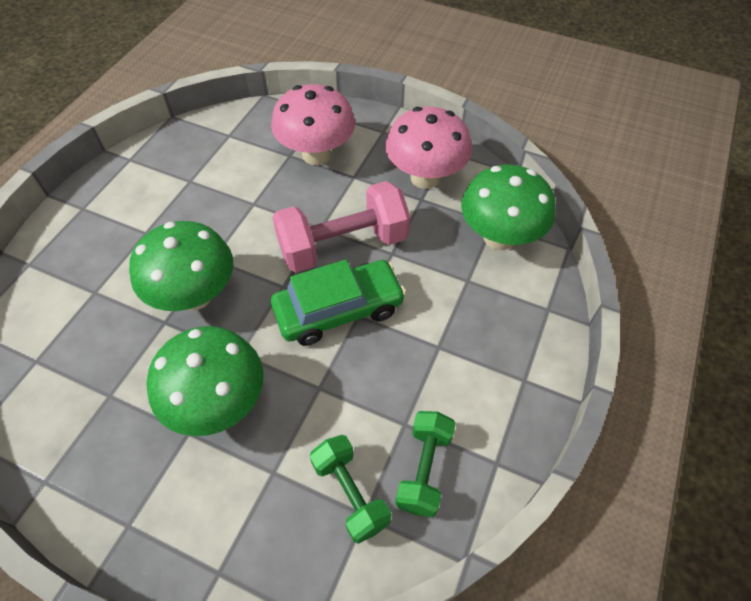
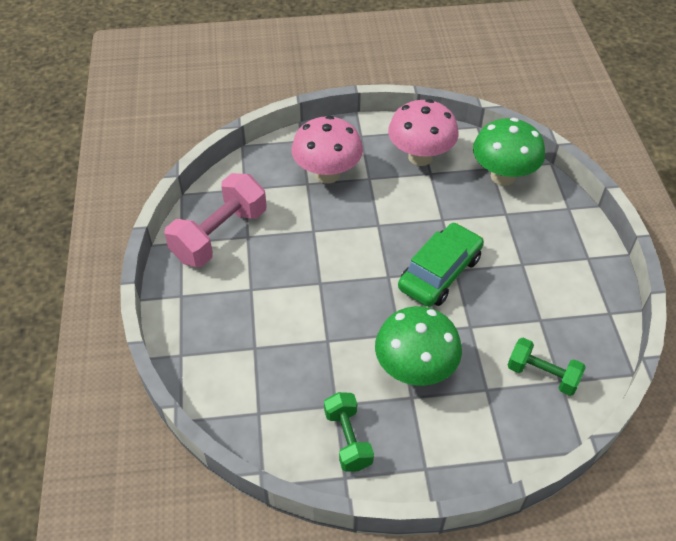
camera: 30 degrees left, 5 degrees down
(195, 296) = (332, 313): green mushroom -> none
(343, 245) = (405, 229): pink dumbbell -> pink dumbbell (220, 235)
(424, 469) = (572, 338): green dumbbell -> green dumbbell (348, 439)

